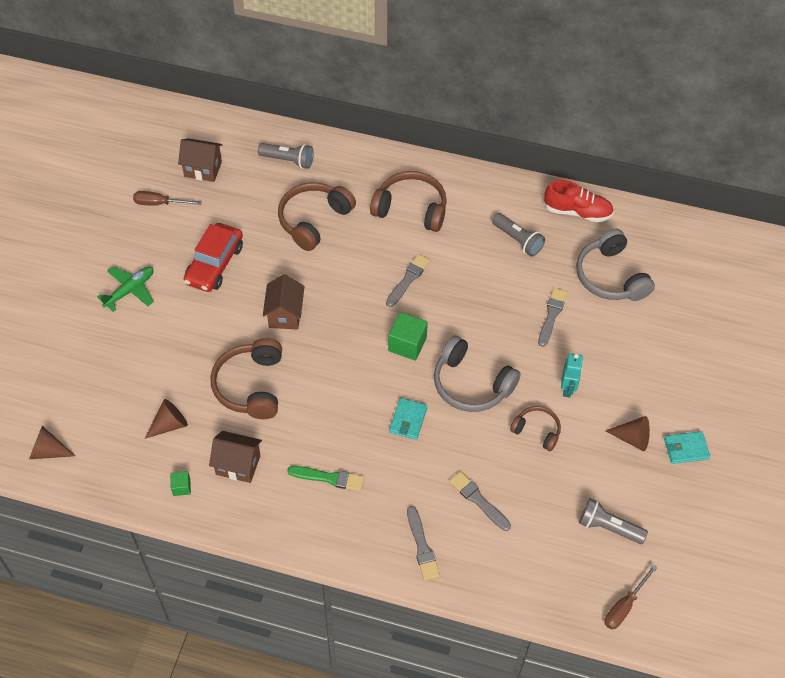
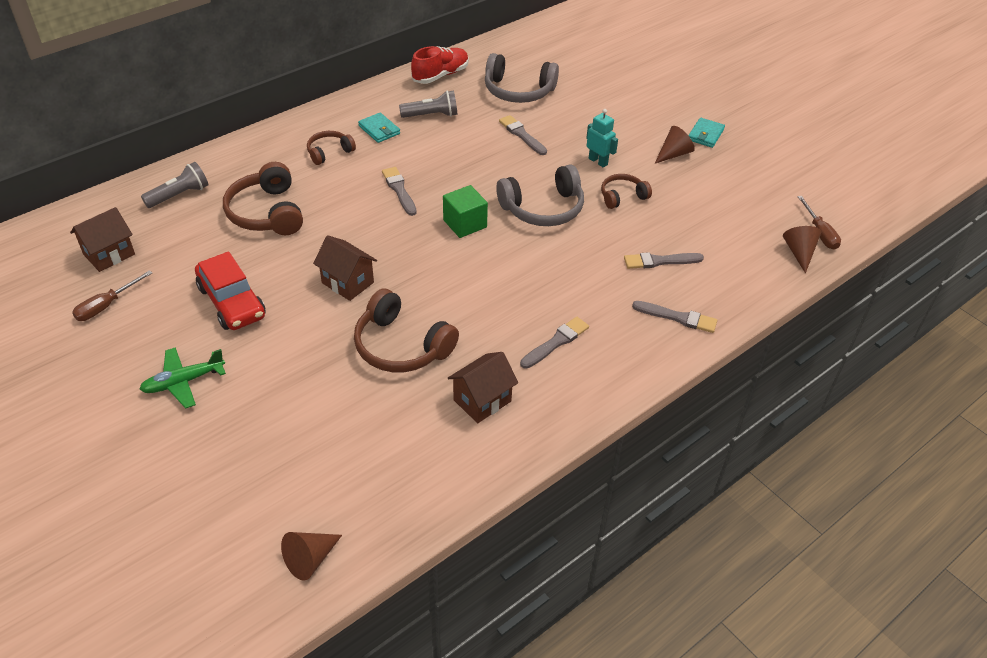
camera: 55 degrees left, 10 degrees down
(130, 290) = (183, 382): green plane -> green plane turned 105 degrees counterclockwise
(170, 424) = (383, 431): brown cone -> brown cone (799, 253)
(181, 487) = (467, 459): green cube -> none
(329, 478) = (556, 342): green brush -> grey brush
(408, 420) = (542, 262): turquoise wallet -> turquoise wallet (379, 130)
(411, 209) = (329, 152): brown headphones -> brown headphones, size x0.58
(608, 527) = (743, 205): grey flashlight -> none

